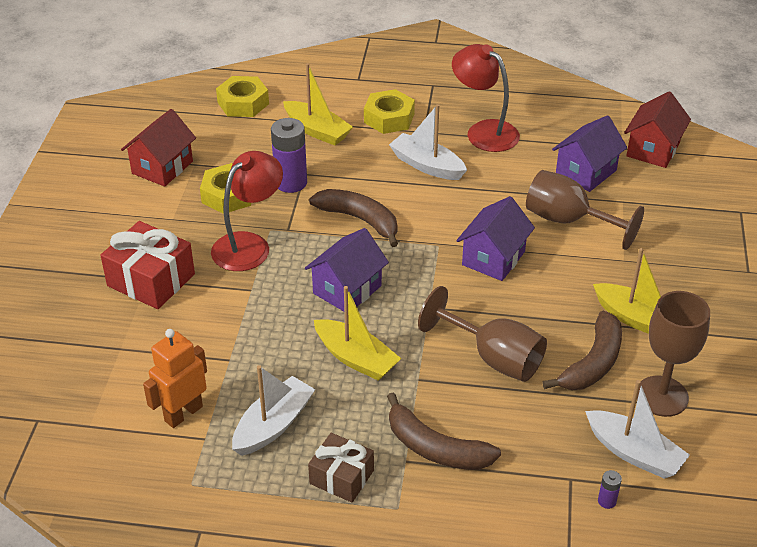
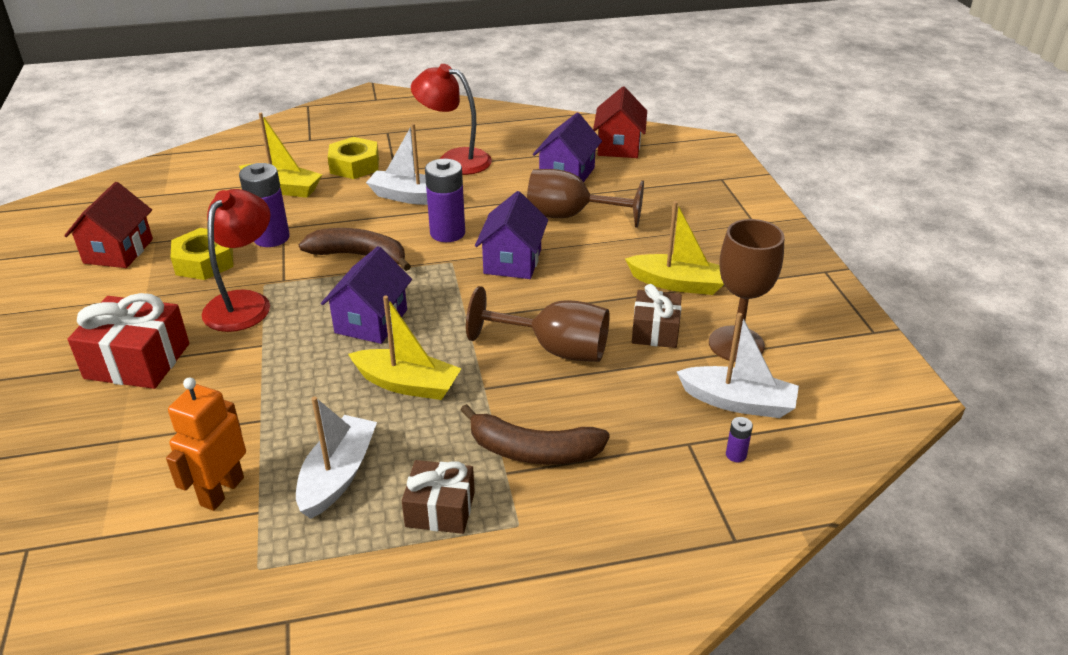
camera: 20 degrees left, 5 degrees down
(243, 103) = (193, 179): yellow nut -> none
(446, 213) = (447, 233): none -> purple battery
(592, 363) = (655, 331): brown banana -> brown gift

